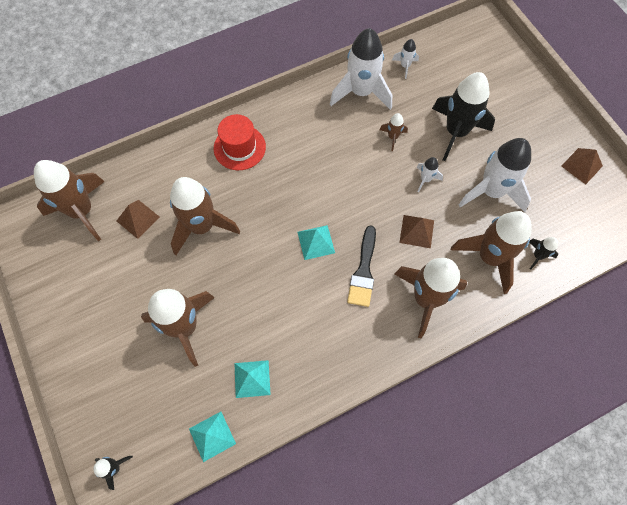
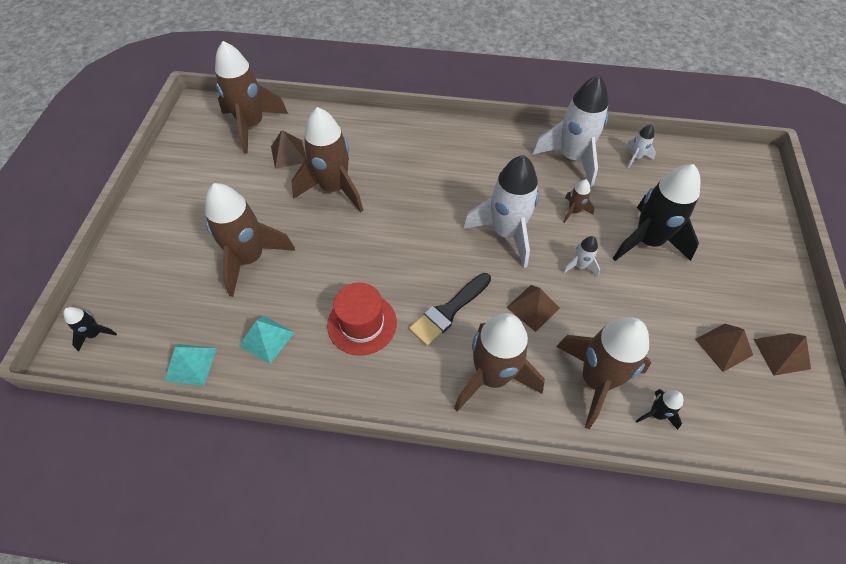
camera: 35 degrees right, 10 degrees down
(239, 147) = (419, 145): red hat -> red hat (362, 324)
(316, 242) = (423, 258): turquoise pyramid -> none
(491, 191) = (646, 317): white rocket -> white rocket (506, 233)
(547, 183) = (723, 347): none -> brown pyramid

